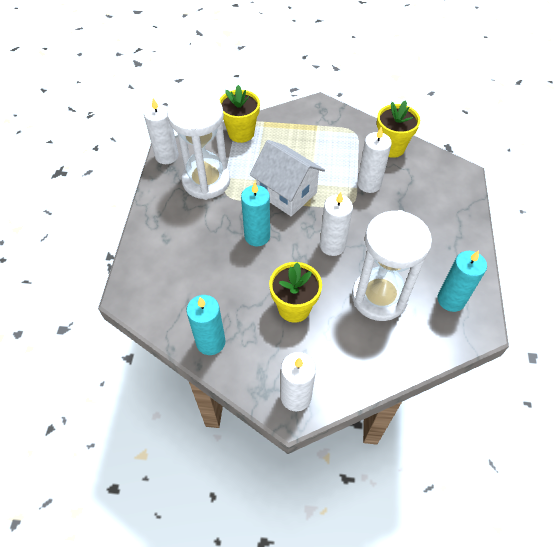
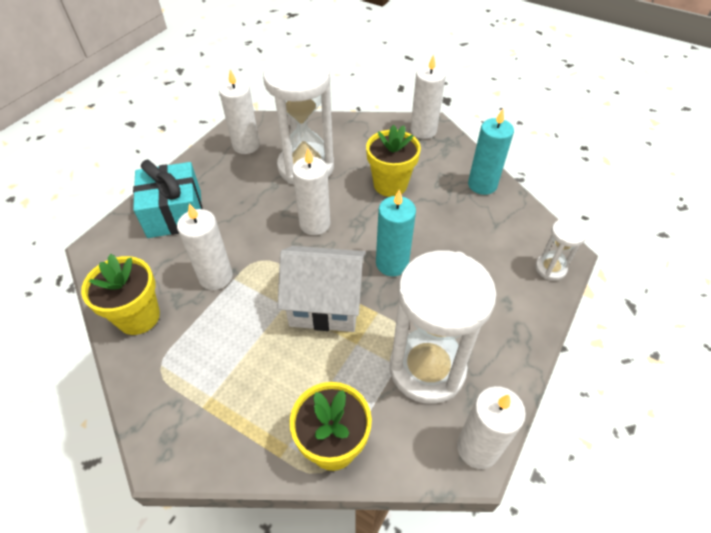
camera: 155 degrees left, 5 degrees down
(137, 276) = (550, 268): none -> white hourglass
(286, 193) = (325, 304): white house -> white house turned 60 degrees counterclockwise
(440, 214) = (174, 213): none -> turquoise gift
(451, 300) = (246, 145): turquoise candle -> white candle

